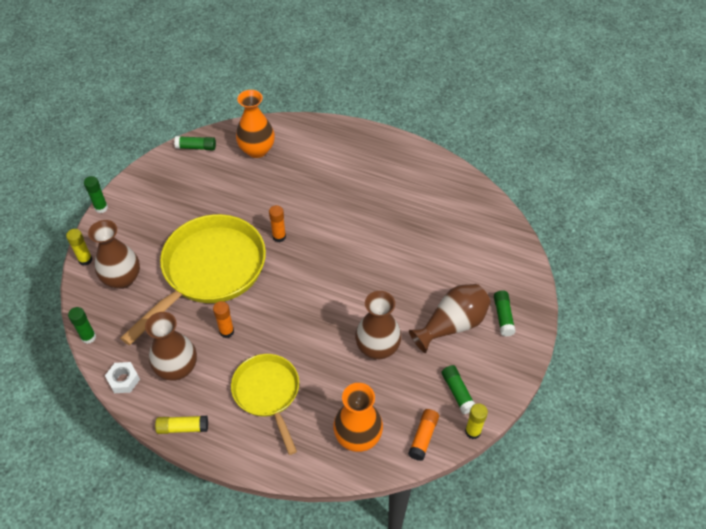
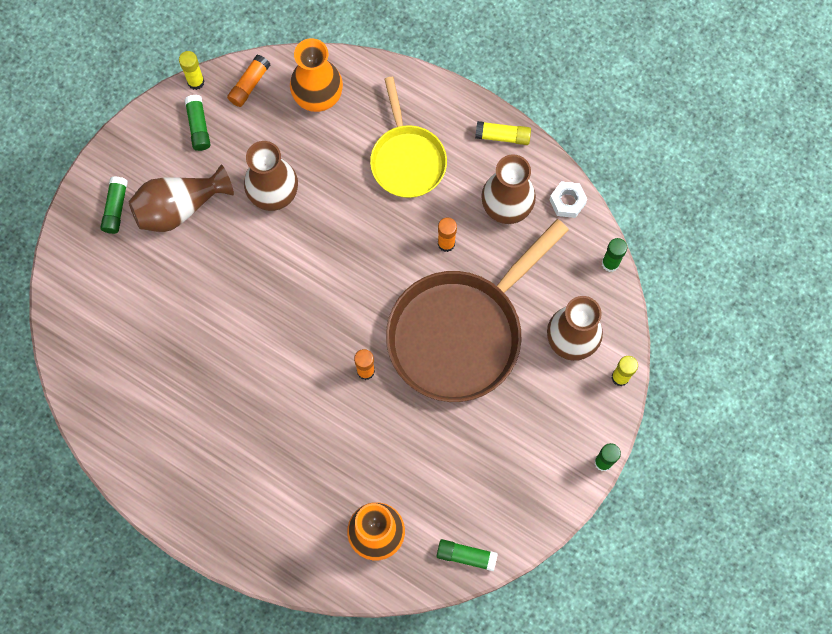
camera: 170 degrees left, 20 degrees up
(209, 271) = (460, 333): yellow pan -> brown pan

